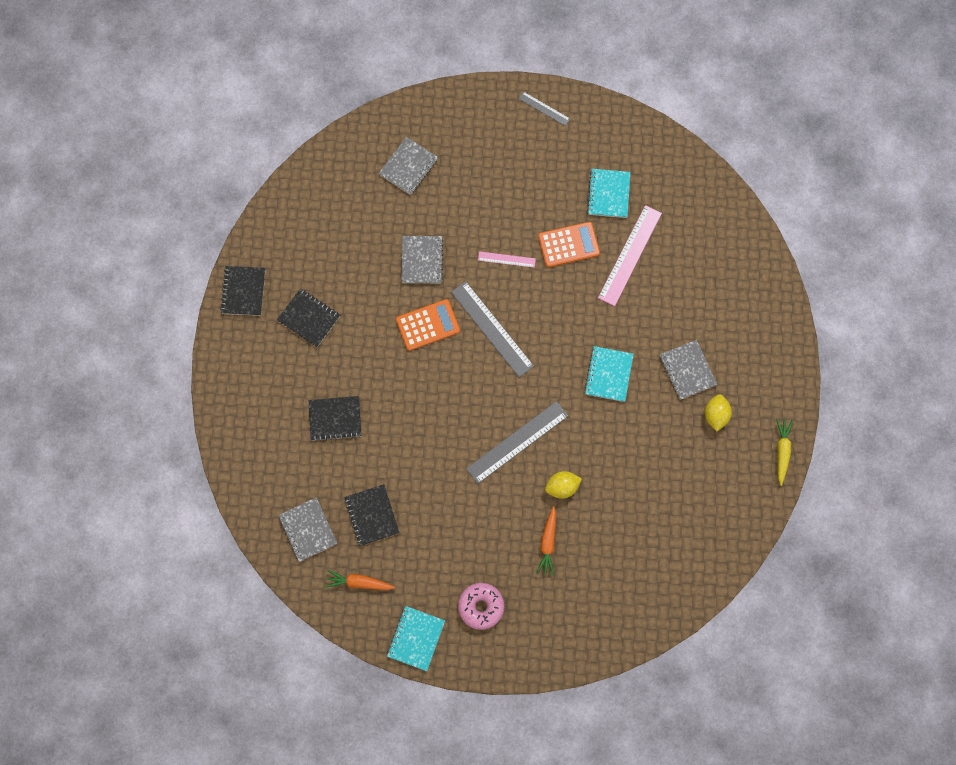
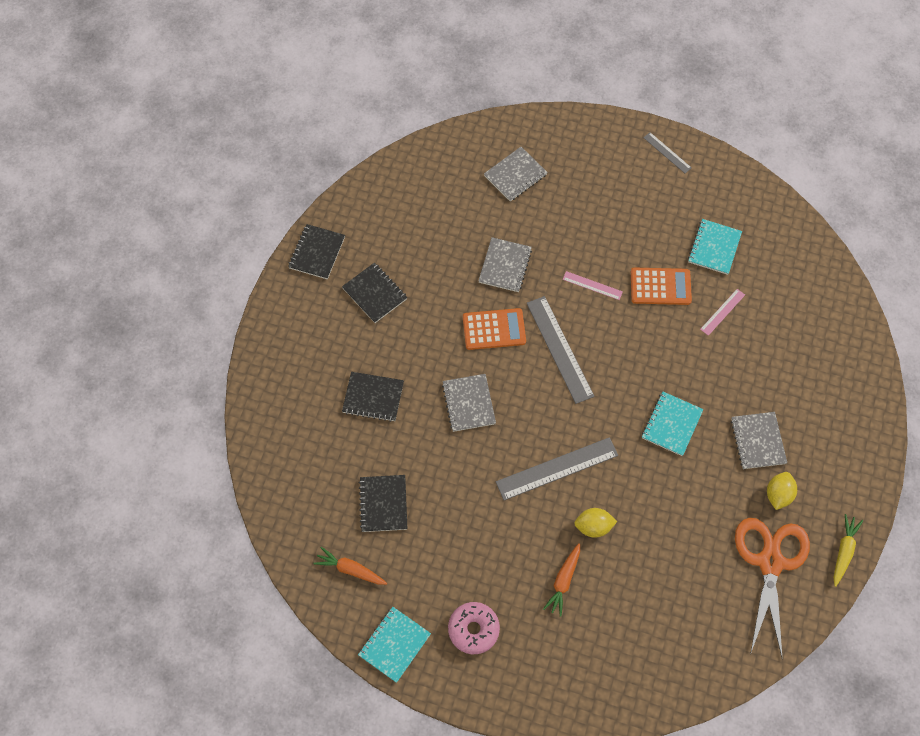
camera: 15 degrees right, 10 degrees down
(308, 530) = (313, 501): grey notebook -> grey notebook (469, 403)
(630, 255) = (722, 312): pink ruler -> pink ruler, size x0.52
(721, 478) = (770, 562): none -> orange scissors

